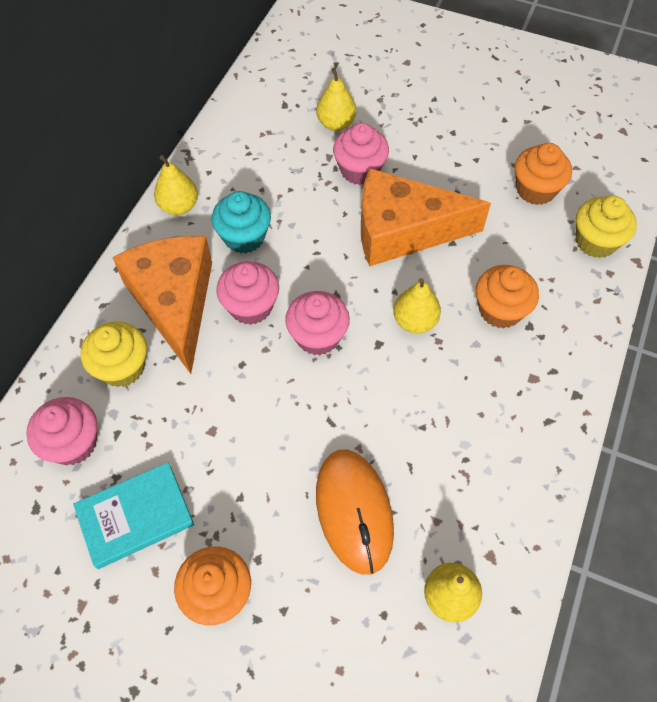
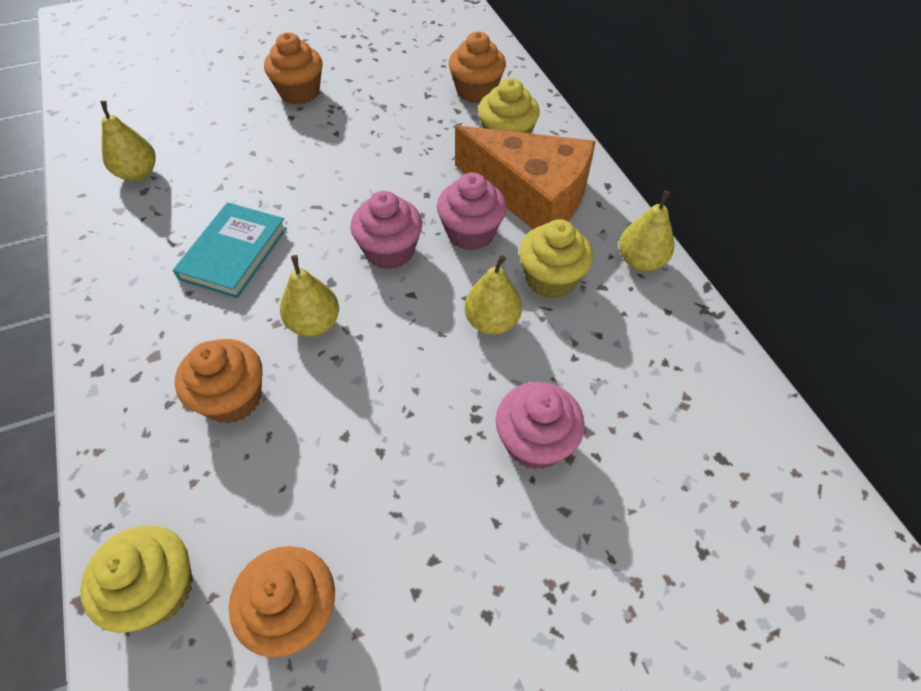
camera: 135 degrees right, 5 degrees down
(73, 443) = (476, 91): pink cupcake -> orange cupcake
(135, 516) = (391, 89): turquoise book -> turquoise book (234, 253)
(244, 237) = (550, 279): turquoise cupcake -> yellow cupcake
(336, 124) = (635, 485): yellow pear -> yellow pear (492, 322)
(354, 511) = (247, 172): orange mouse -> none
(403, 230) = (412, 406): orange cheese -> none

